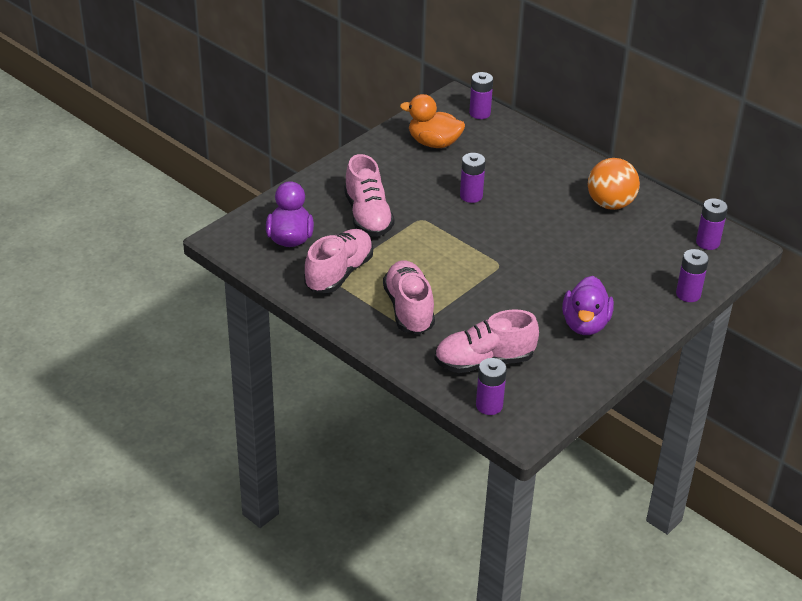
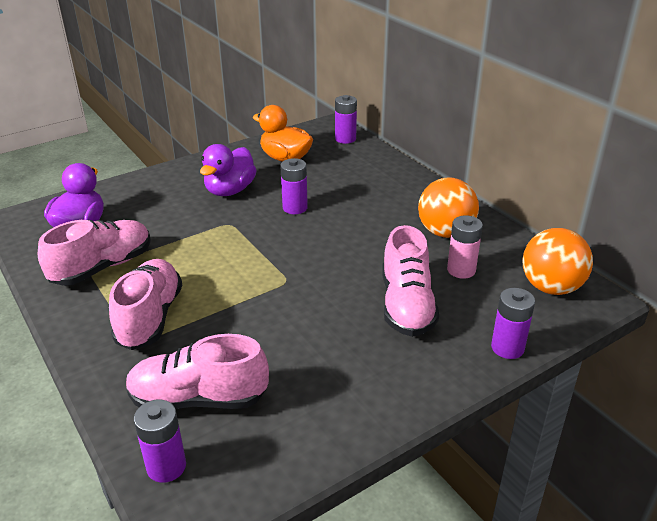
camera: 15 degrees right, 5 degrees down
(368, 216) = (175, 214): pink shoe -> pink shoe (406, 305)
(585, 324) = (355, 368): purple duck -> purple duck (230, 190)
(634, 237) = (461, 270): none -> pink battery
(707, 242) = (551, 287): purple battery -> orange ball

